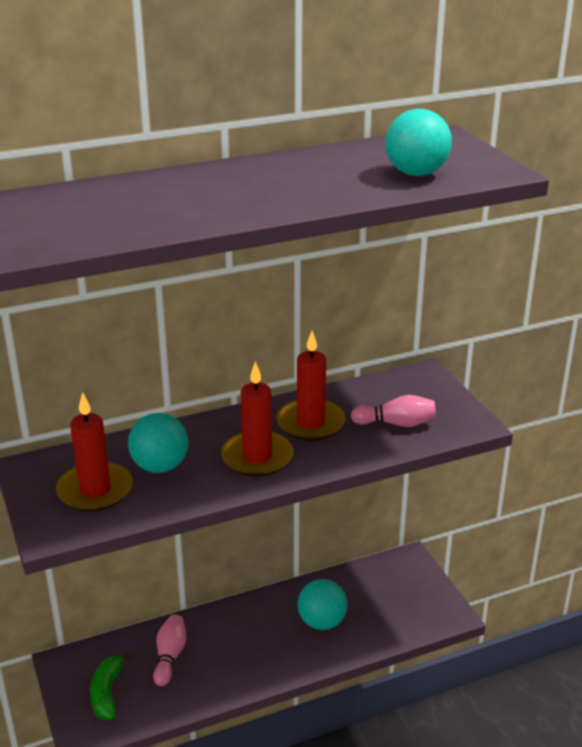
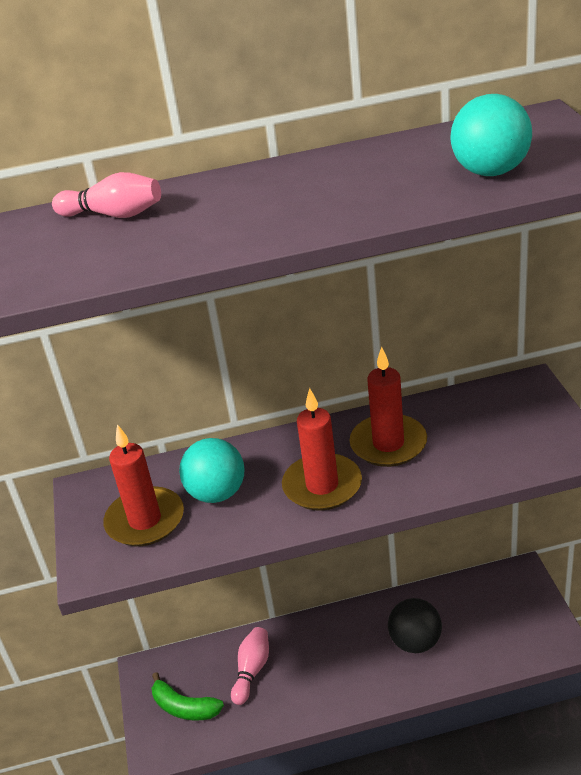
camera: 15 degrees right, 5 degrees up
(107, 693) = (184, 707): green banana -> green banana turned 75 degrees counterclockwise
(322, 622) = (415, 642): turquoise ball -> black ball
(396, 423) = (486, 447): pink bowling pin -> pink bowling pin (114, 215)

